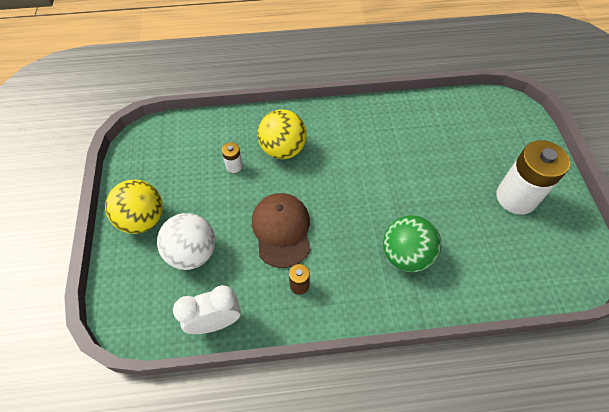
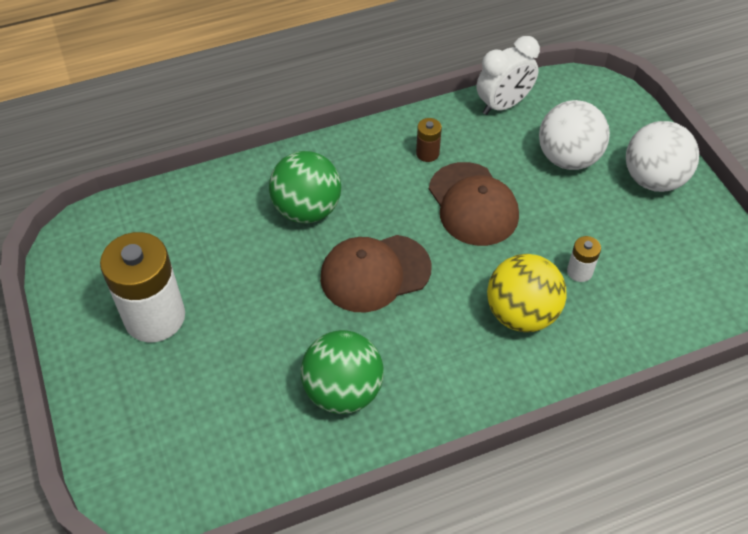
camera: 165 degrees right, 5 degrees down
(142, 219) = (653, 179): yellow ball -> white ball
(366, 194) = (375, 273): none -> brown cap
(400, 131) = (343, 391): none -> green ball

